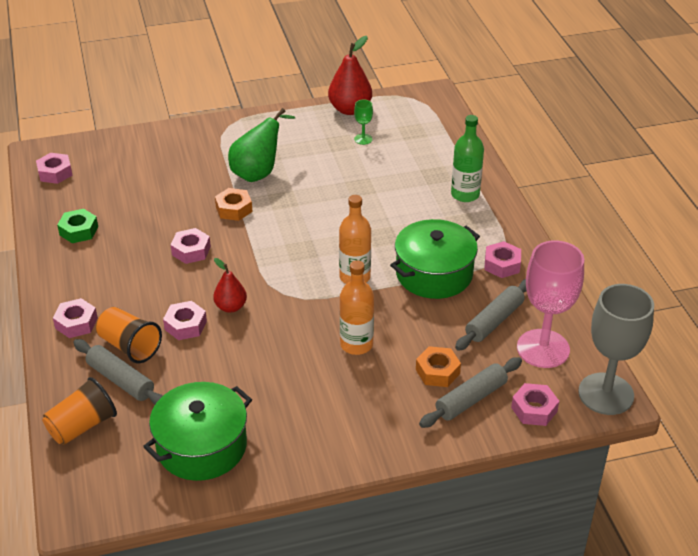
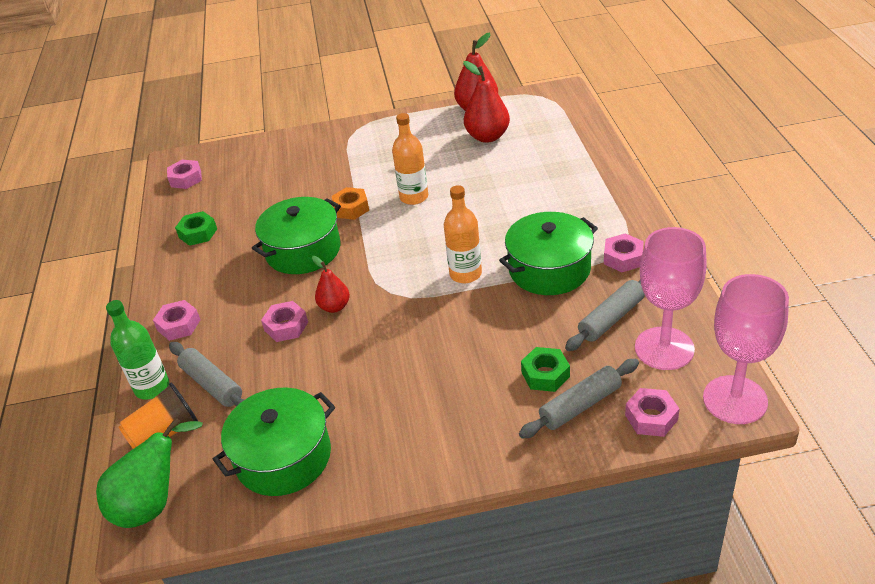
camera: 10 degrees right, 0 degrees up
(130, 346) = (227, 348): orange cup -> none
(191, 251) = (303, 250): pink nut -> green pot
(258, 173) = (380, 172): green pear -> green pear (153, 503)
(356, 344) = (460, 345): orange bottle -> orange bottle (414, 197)
(363, 139) = (487, 137): green goblet -> red pear
(437, 371) = (545, 374): orange nut -> green nut
(465, 194) = (588, 187): green bottle -> green bottle (152, 387)
(606, 394) = (735, 400): grey goblet -> pink goblet

